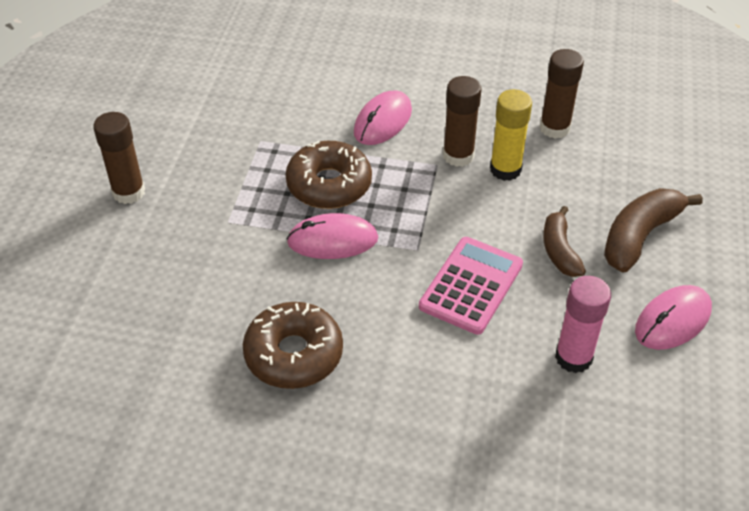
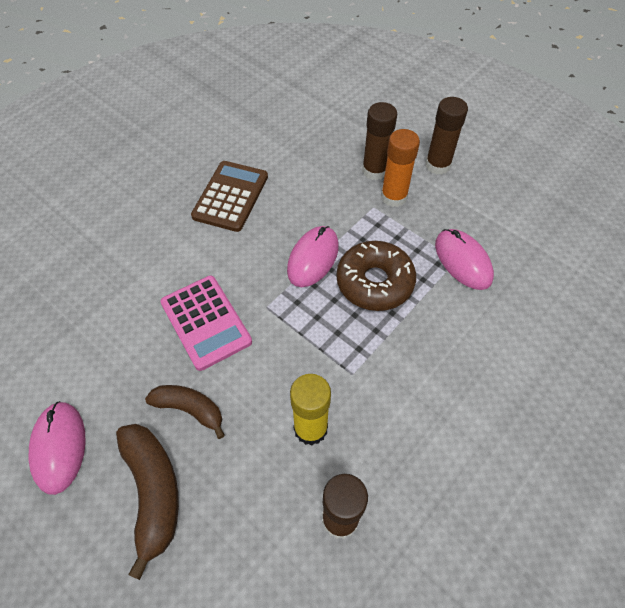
camera: 120 degrees right, 10 degrees up
(202, 210) = (394, 197): none -> orange glue stick
(294, 354) = (230, 196): brown donut -> brown calculator
(383, 121) = (435, 361): pink mouse -> pink mouse (463, 261)
(458, 156) = (352, 398): brown glue stick -> brown glue stick (374, 170)
(573, 357) = (94, 349): pink glue stick -> none

